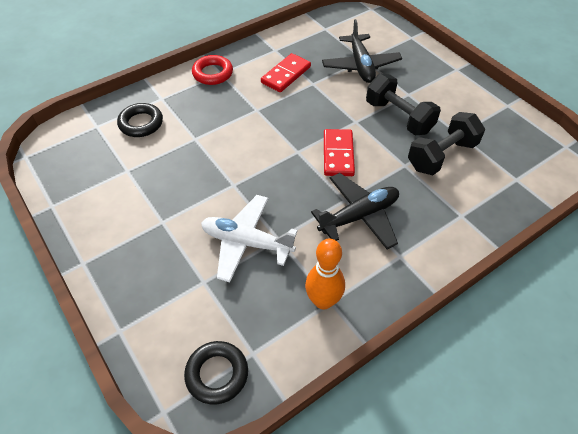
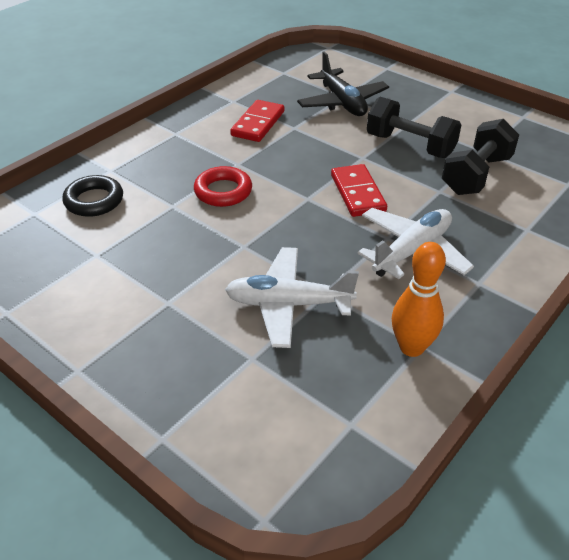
camera: 15 degrees left, 10 degrees down
(213, 73) = (166, 135): red ring -> red ring (223, 191)
(217, 374) = (316, 458): black ring -> none
(359, 216) = (412, 251): black plane -> white plane

